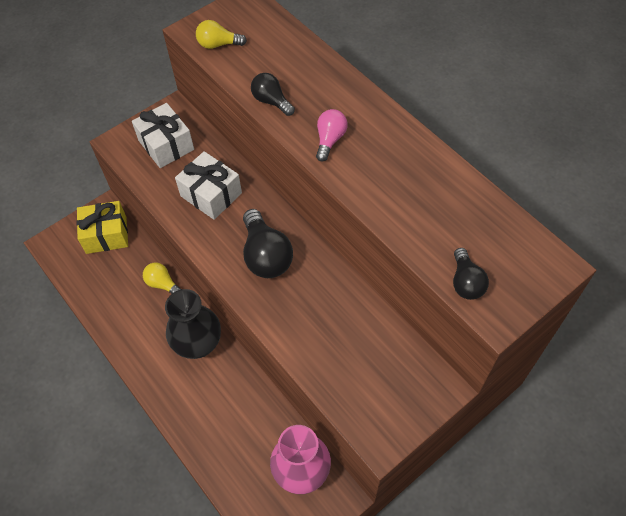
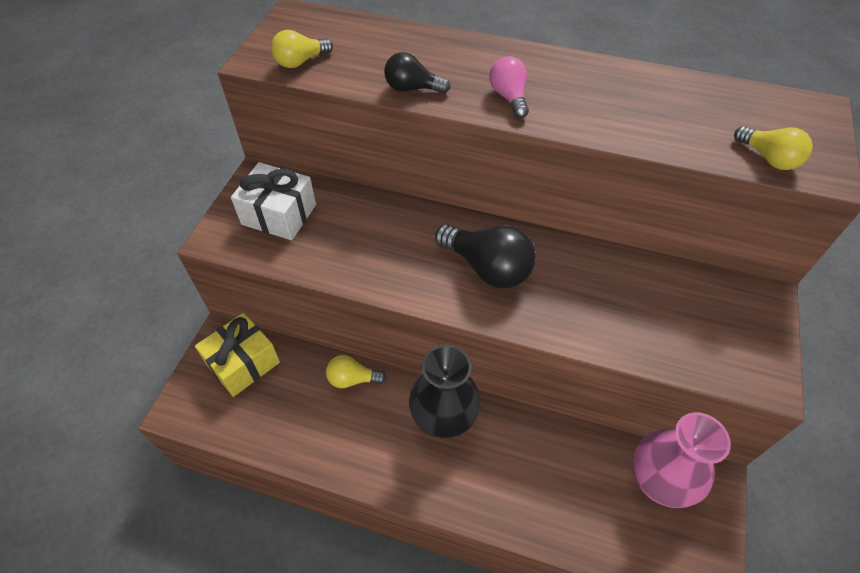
camera: 35 degrees left, 5 degrees down
(211, 194) = (374, 239): white gift -> none
(466, 282) = (768, 158): black light bulb -> yellow light bulb

